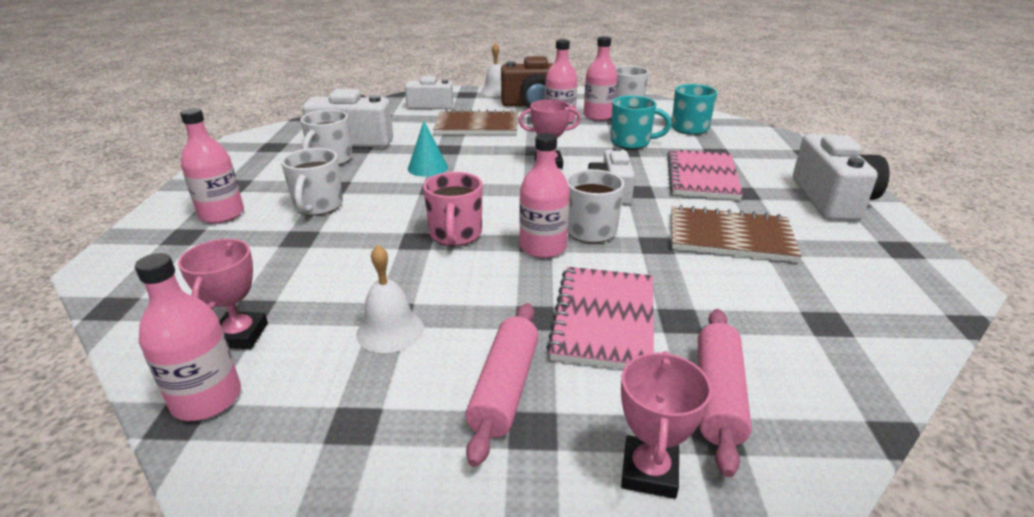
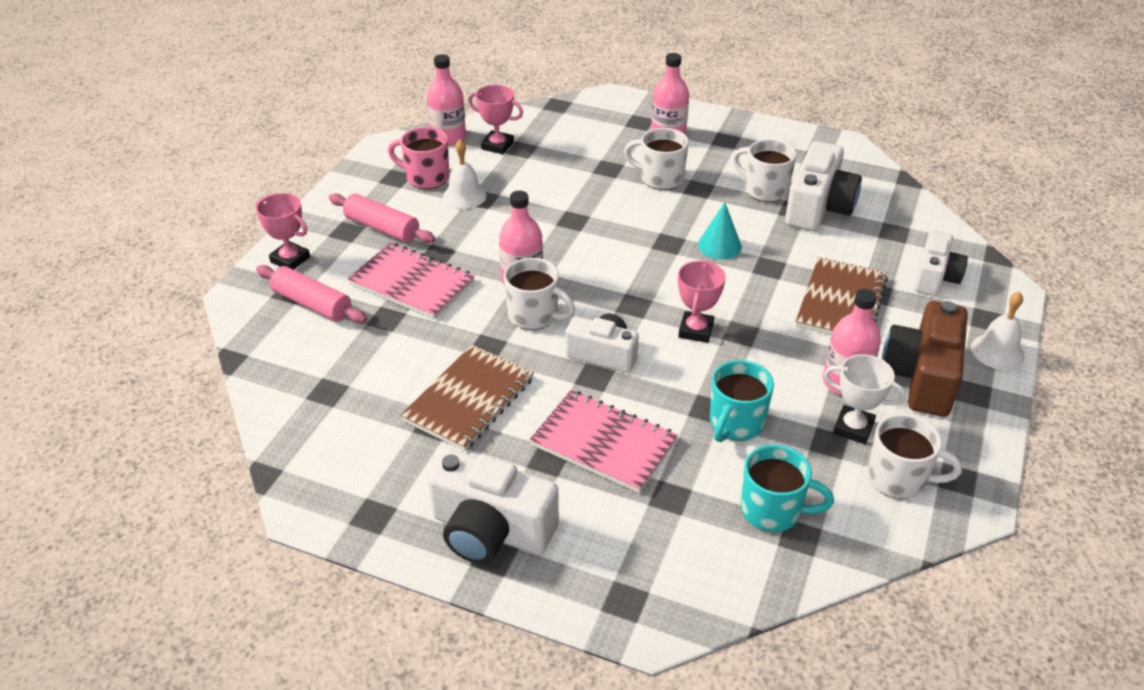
camera: 110 degrees right, 10 degrees up
(455, 235) = (569, 240): pink mug -> pink mug (426, 177)
(598, 116) = (853, 428): pink bottle -> white trophy

